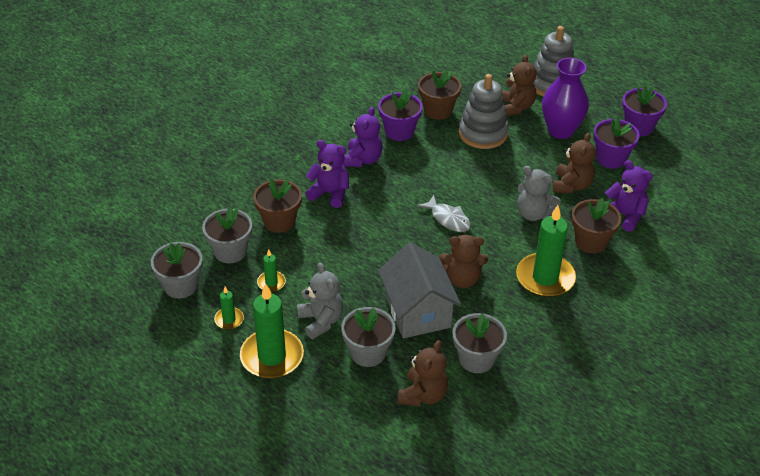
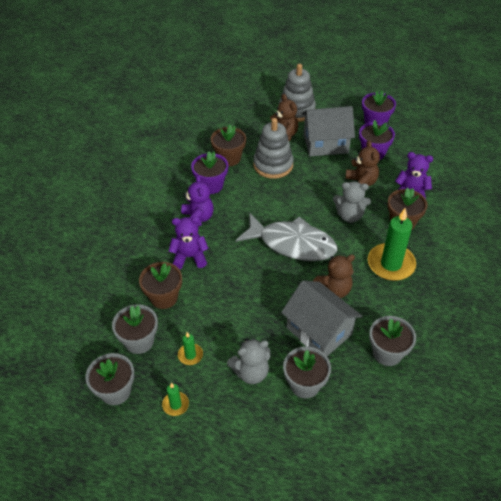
camera: 25 degrees left, 5 degrees up
(272, 356) = (231, 423): green candle -> none
(321, 321) = (251, 372): grey teddy bear -> grey teddy bear turned 120 degrees clockwise
(423, 395) = (369, 402): brown teddy bear -> none
(448, 219) = (292, 244): grey fish -> grey fish, size x1.99
(561, 130) = (325, 143): purple vase -> grey house

